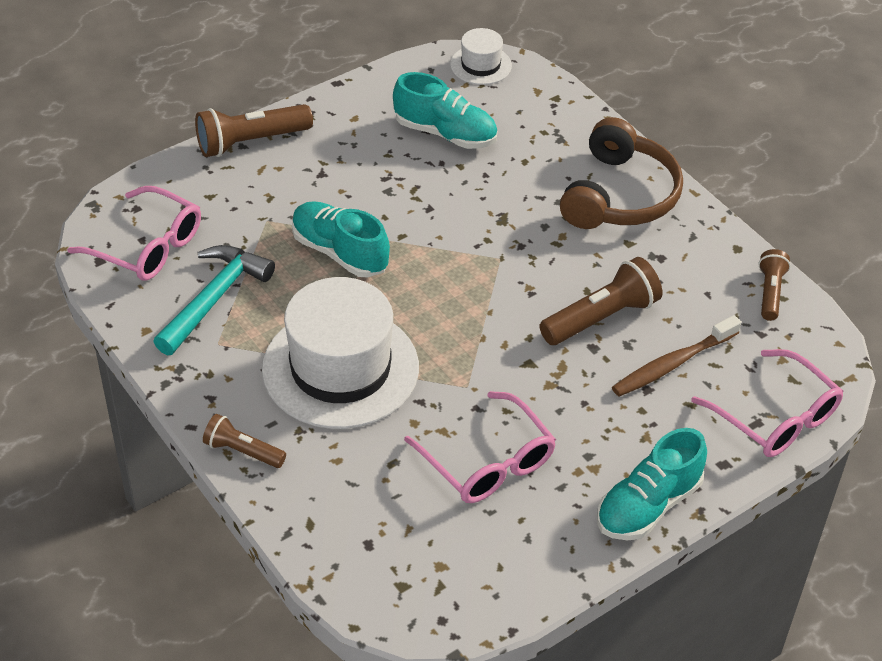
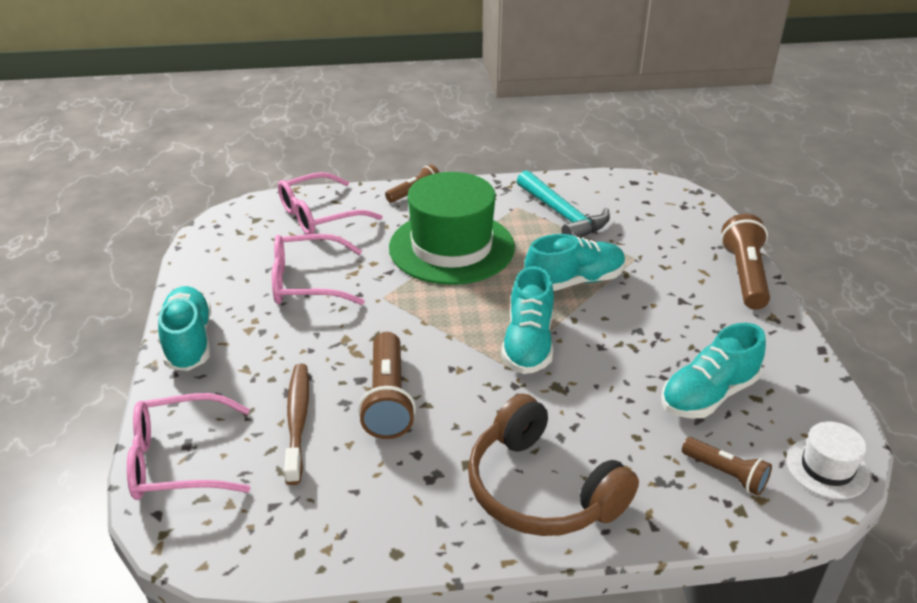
camera: 120 degrees right, 10 degrees down
(148, 247) = (636, 202): pink glasses -> pink glasses (318, 215)
(340, 368) = (451, 247): white hat -> green hat
(460, 254) = (528, 344): none -> turquoise shoe
(770, 292) = (314, 545): brown flashlight -> brown flashlight (726, 474)

